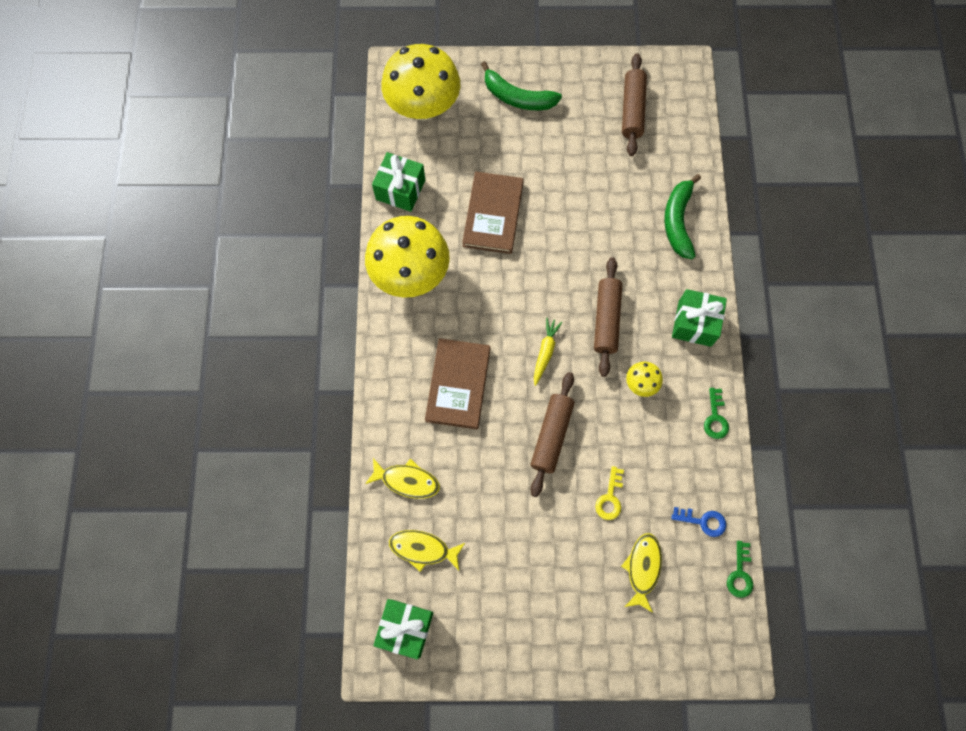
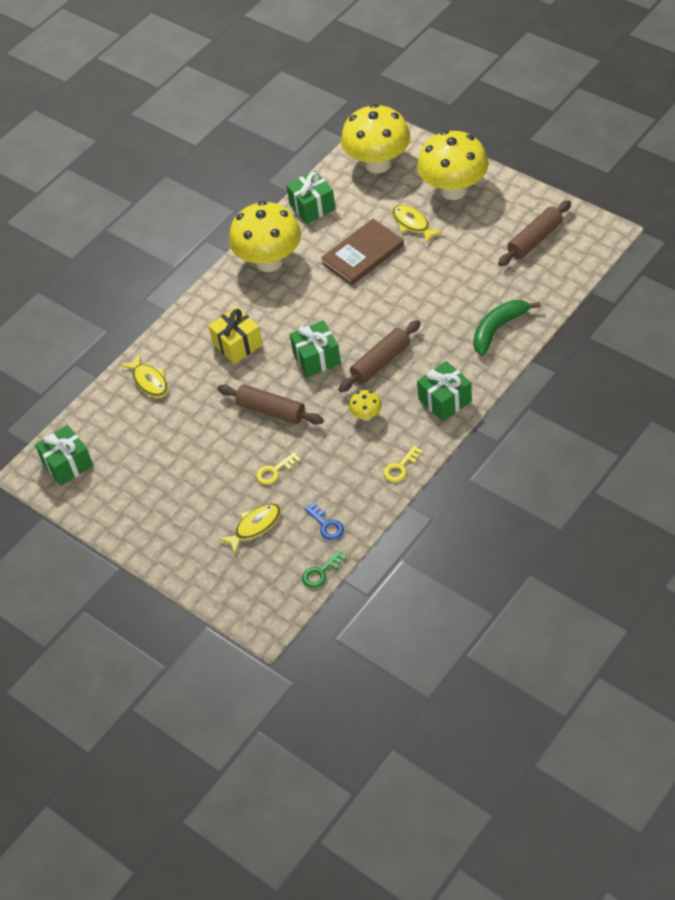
camera: 45 degrees right, 20 degrees down
(423, 549) = (121, 426): yellow fish -> yellow fish (412, 224)
(458, 384) = (237, 344): brown book -> yellow gift
(517, 97) = (453, 190): green banana -> yellow mushroom
(545, 352) = (316, 358): yellow carrot -> green gift
(551, 435) = (271, 411): brown rolling pin -> brown rolling pin turned 60 degrees clockwise
(715, 418) = (400, 467): green key -> yellow key

